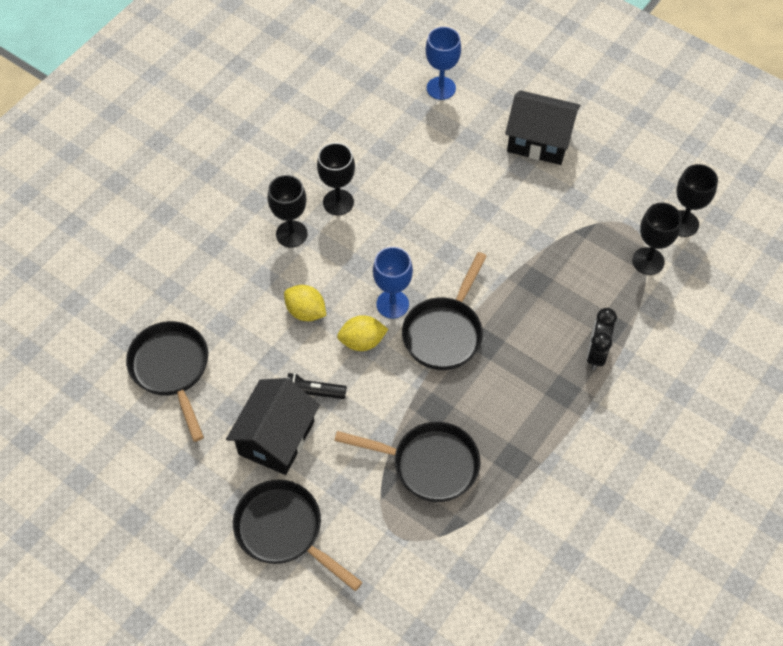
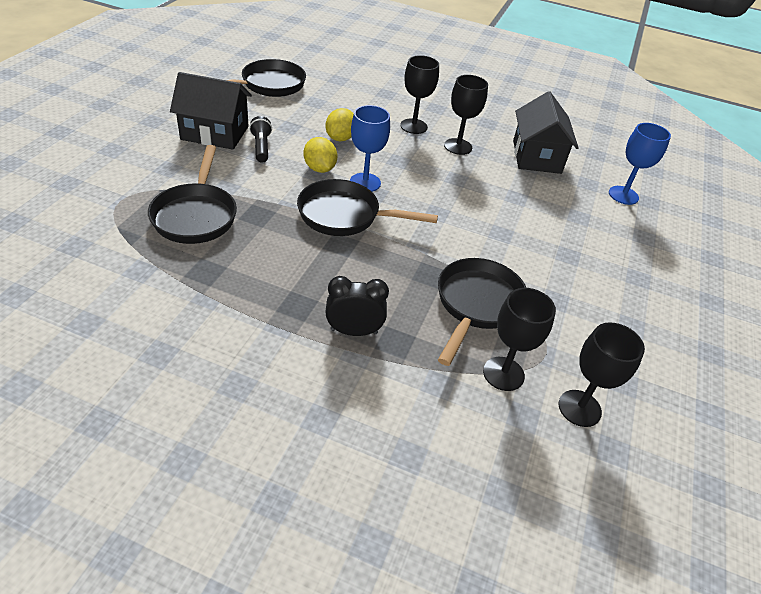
camera: 70 degrees right, 15 degrees down
(284, 531) = (127, 142): black pan -> black pan (476, 305)
(539, 141) = (611, 267): black house -> black house (536, 156)

